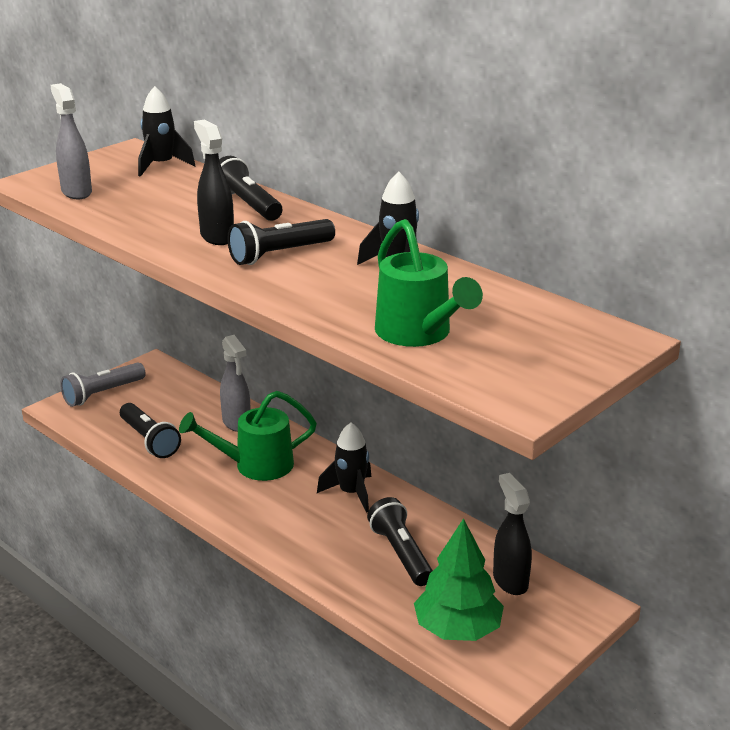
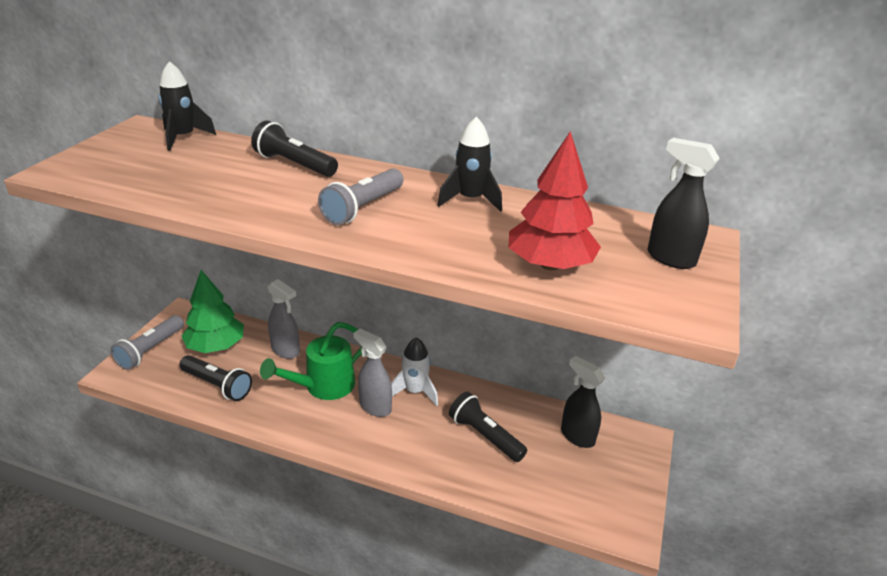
camera: 25 degrees left, 5 degrees up
(76, 192) = (115, 175): grey spray bottle -> grey spray bottle (375, 407)
(217, 236) = (290, 200): black spray bottle -> black spray bottle (670, 258)
(279, 254) = (363, 208): black flashlight -> grey flashlight
(351, 493) = (415, 391): black rocket -> white rocket
(418, 334) = (550, 265): green watering can -> red tree
(457, 629) = (567, 492): green tree -> green tree (216, 346)

